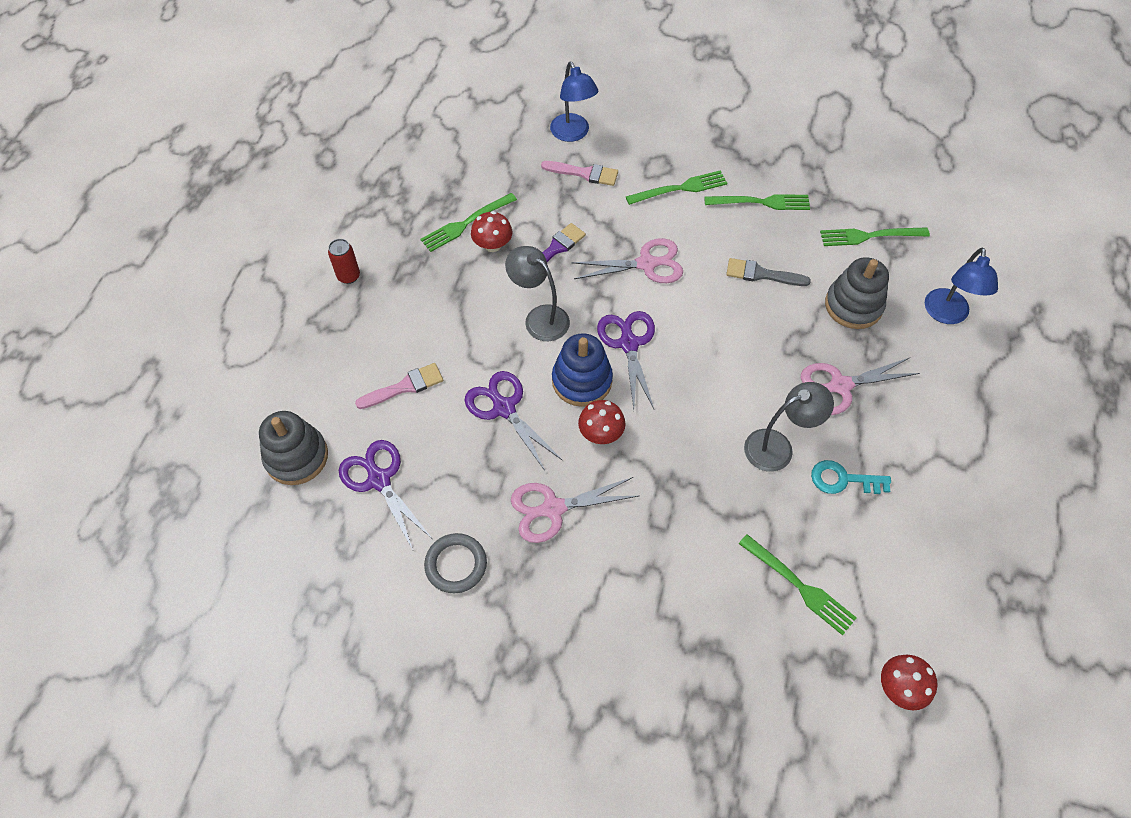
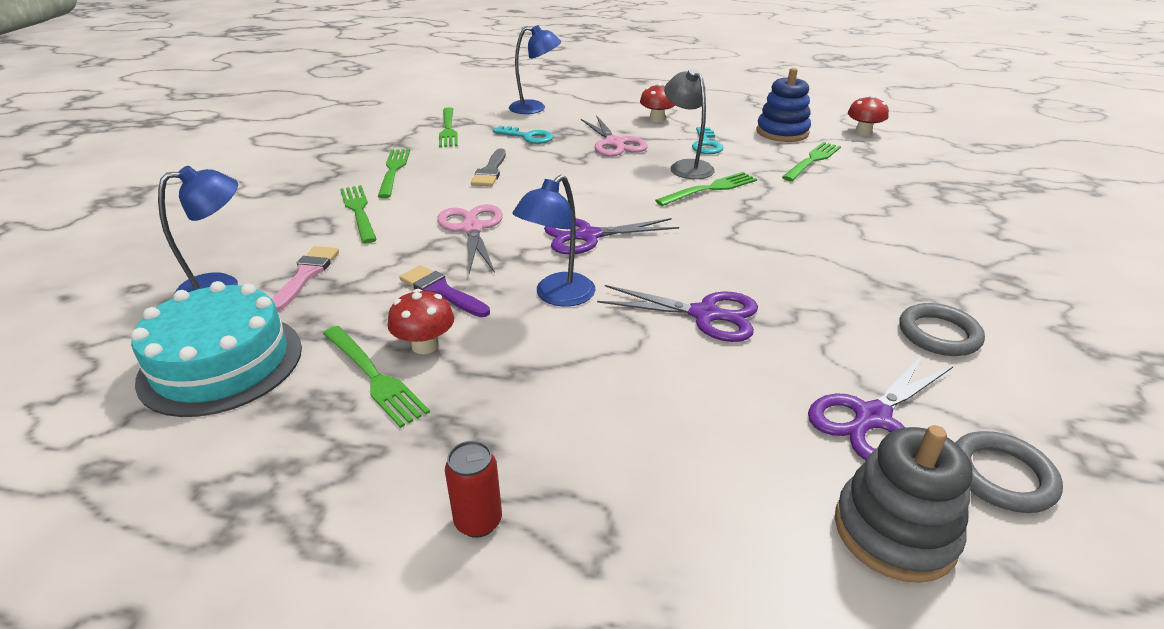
camera: 95 degrees left, 25 degrees down
(318, 532) = (1001, 476): none -> grey ring
(405, 386) = (703, 410): pink brush -> none
(491, 153) = (221, 363): none -> turquoise cake
(504, 408) = (705, 314): purple scissors -> purple scissors turned 120 degrees counterclockwise
(539, 317) = (557, 296): grey lamp -> blue lamp
(553, 508) = (820, 272): pink scissors -> none
(582, 381) = (646, 262): blue stacking toy -> blue stacking toy (782, 132)
(601, 433) = (711, 248): red mushroom -> red mushroom (657, 119)
(721, 458) = (710, 189): none -> green fork
(853, 305) = (527, 137): grey stacking toy -> turquoise key

